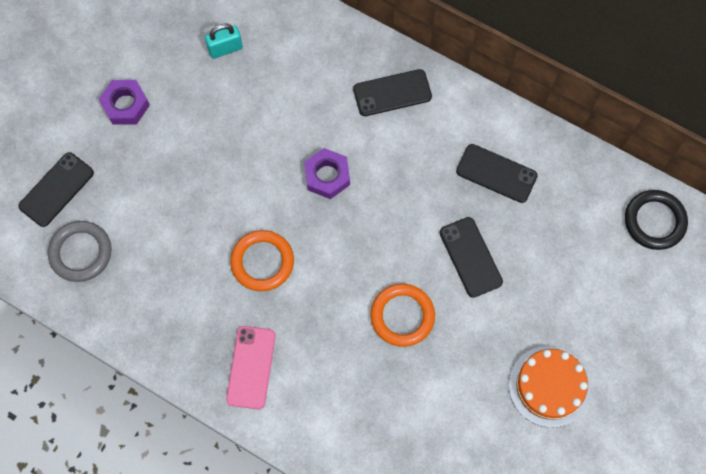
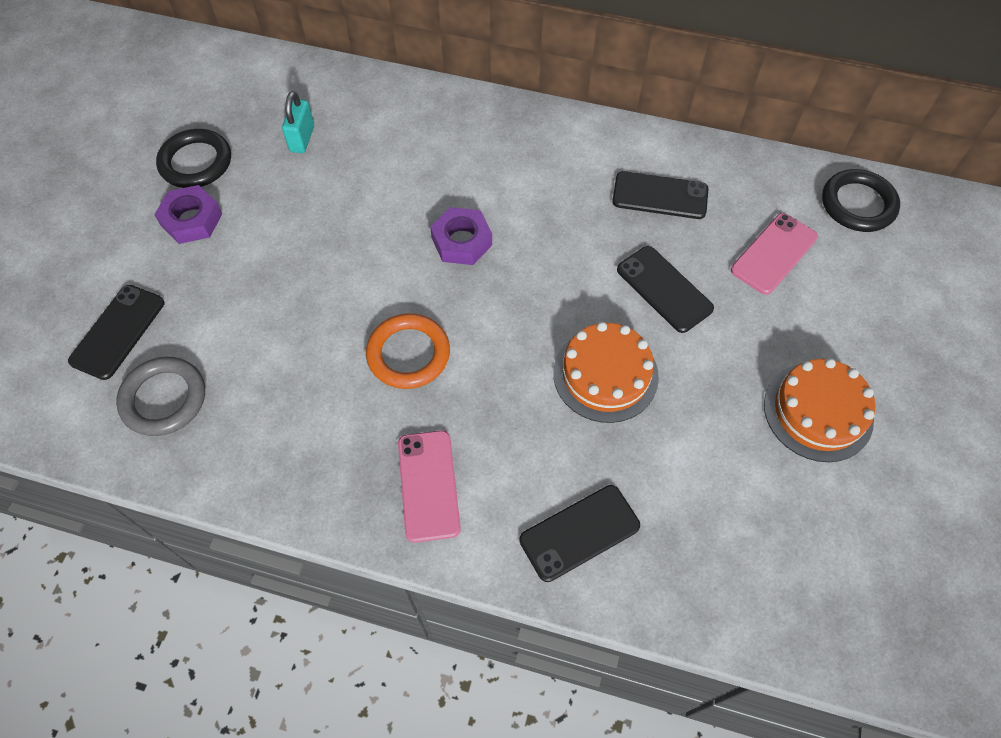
camera: 15 degrees left, 10 degrees down
(138, 52) = (196, 162): none -> black ring
(225, 49) = (302, 139): turquoise padlock -> turquoise padlock turned 45 degrees counterclockwise
(392, 93) = (511, 142): black phone -> black phone (579, 533)
(402, 316) = (605, 374): orange ring -> orange cake
(568, 248) = (773, 253): none -> pink phone

